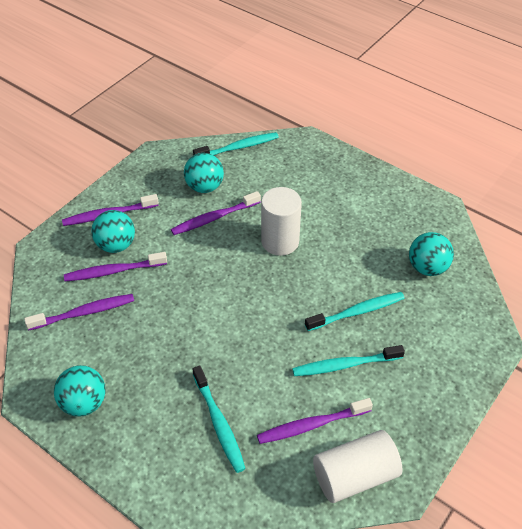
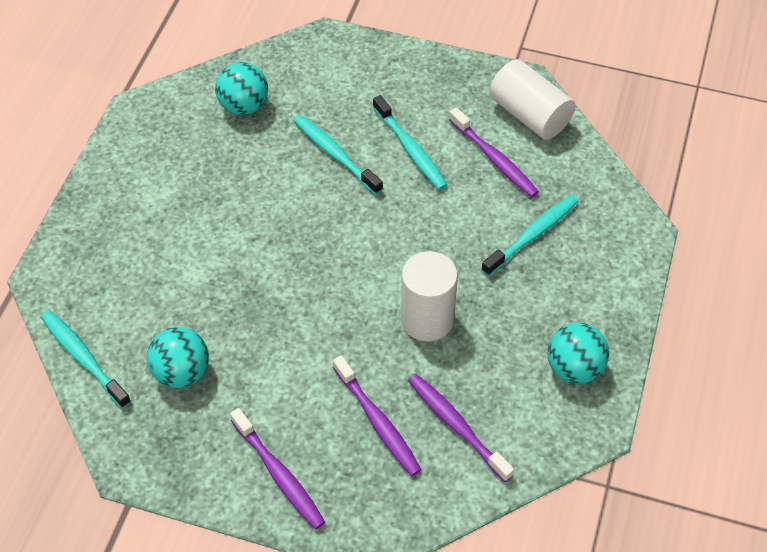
camera: 110 degrees left, 5 degrees up
(116, 245) = (332, 439): turquoise ball -> none
(214, 218) = (239, 339): purple toothbrush -> none
(280, 241) = (255, 254): white cylinder -> white cylinder (427, 319)

